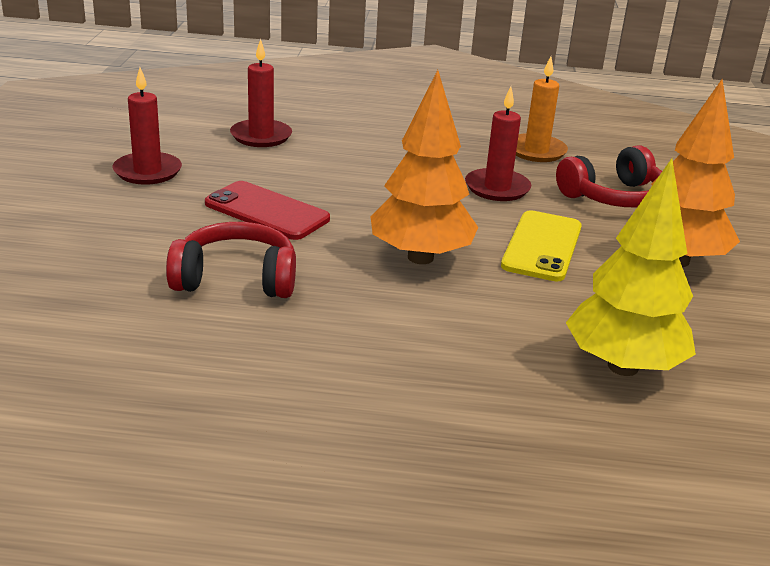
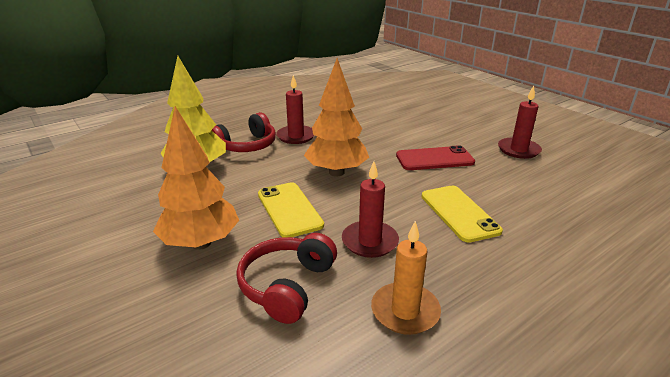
camera: 140 degrees right, 0 degrees up
(236, 279) = (382, 132): red headphones -> red headphones (246, 146)
(261, 136) = (550, 198): red candle -> red candle (296, 136)
(371, 166) = (459, 213): none -> yellow phone

